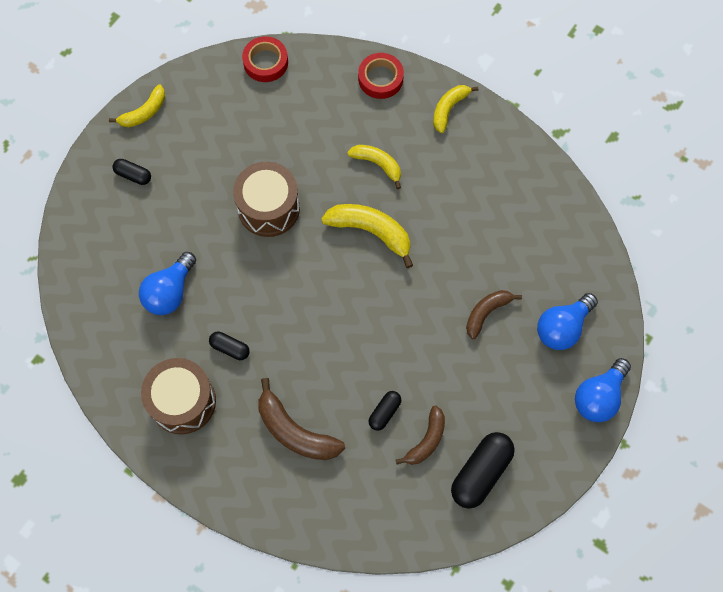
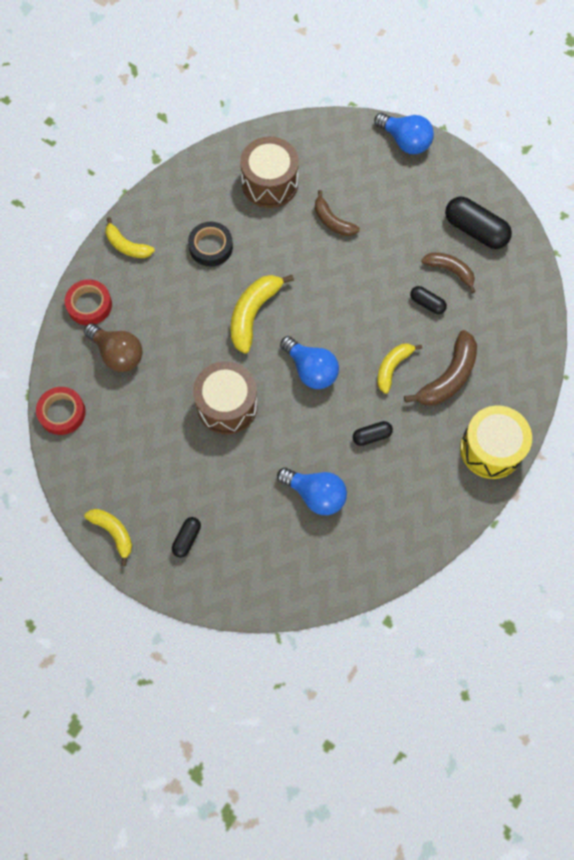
camera: 90 degrees left, 0 degrees up
(182, 401) = (425, 476): brown drum -> brown drum (270, 183)
(210, 472) = (491, 449): none -> yellow drum
(230, 348) = (371, 436): black capsule -> black capsule turned 45 degrees clockwise
(326, 107) = (118, 354): none -> brown light bulb
(377, 164) = (183, 308): yellow banana -> yellow banana (392, 367)
(450, 188) = (211, 247): none -> black tape
(562, 328) = (345, 164): blue light bulb -> blue light bulb (311, 370)

